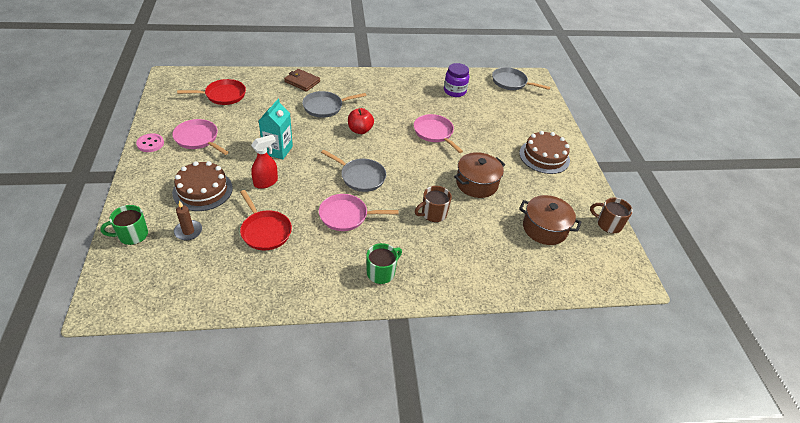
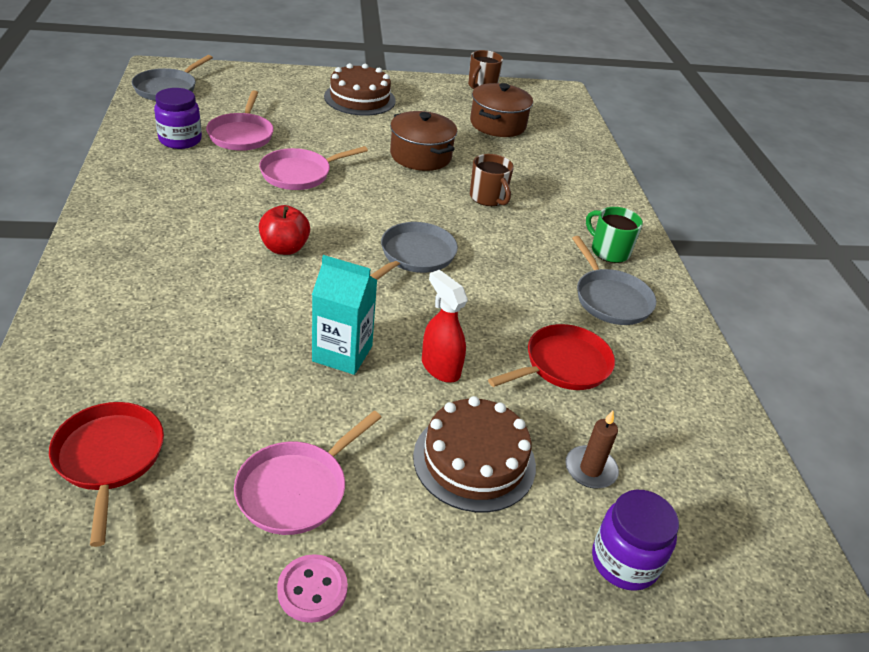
camera: 90 degrees left, 5 degrees down
(132, 235) = (624, 561): green mug -> purple jar
(302, 82) = (87, 318): brown wallet -> none
(325, 107) = (199, 287): grey pan -> grey pan (610, 299)
(346, 216) = (508, 275): pink pan -> pink pan (241, 135)

